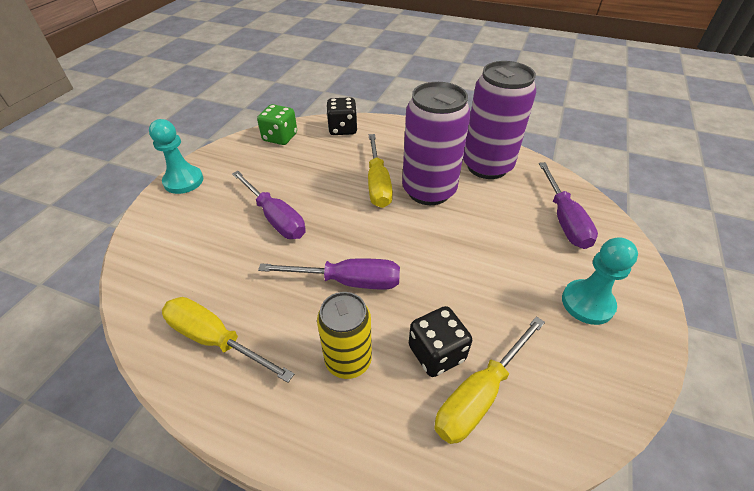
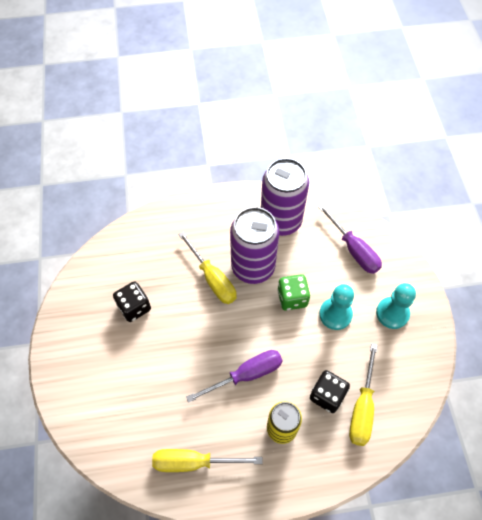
camera: 30 degrees left, 15 degrees up
(183, 181) = (58, 353): turquoise pawn -> turquoise pawn (335, 314)
(275, 218) = (160, 349): purple screwdriver -> none
(280, 137) = (101, 266): green dice -> green dice (292, 298)
(342, 129) = (147, 231): black dice -> black dice (134, 307)

